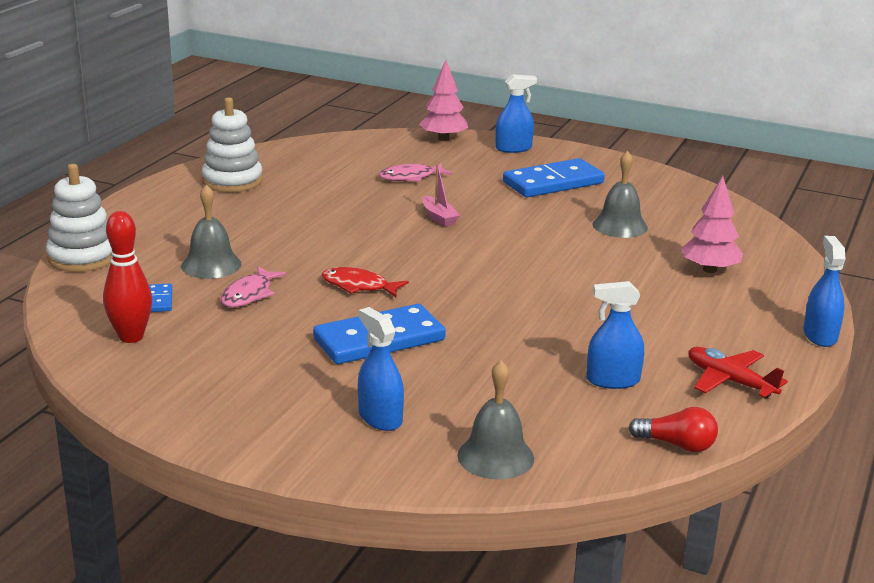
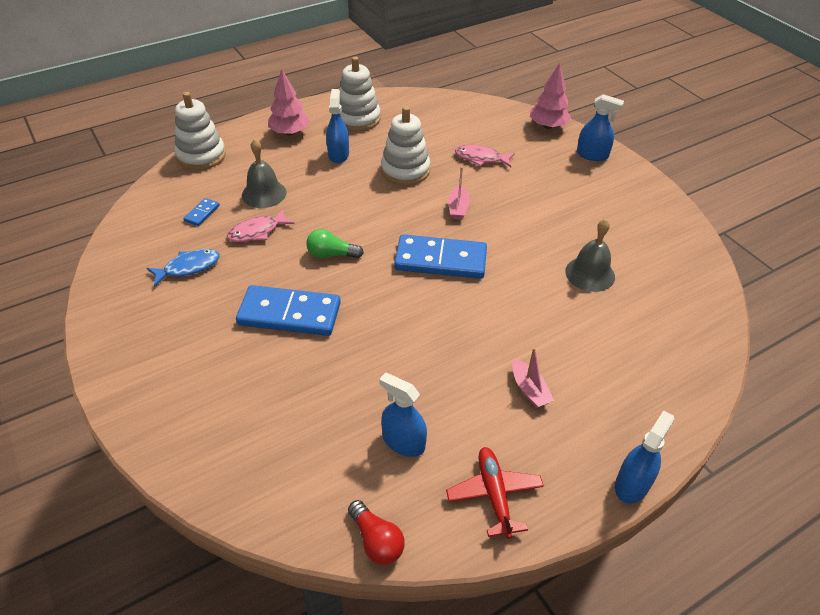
camera: 35 degrees right, 20 degrees up
(131, 337) = (154, 239): red bowling pin -> none
(210, 344) = (188, 267): none -> blue fish
(345, 206) = (405, 170): none -> white stacking toy
(359, 286) = (331, 254): red fish -> green light bulb
(380, 418) = (211, 391): blue spray bottle -> blue spray bottle (338, 154)
(495, 456) = (240, 473): grey bell -> none
(553, 183) = (585, 204): blue domino -> blue domino (440, 260)
(670, 311) = (529, 390): none -> pink boat
(709, 270) = (614, 357): pink tree -> pink tree (290, 132)

